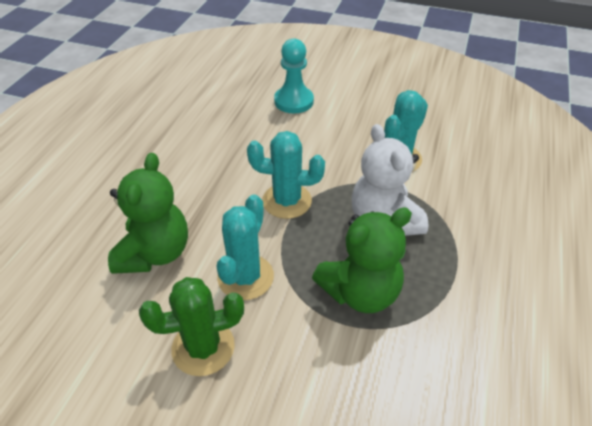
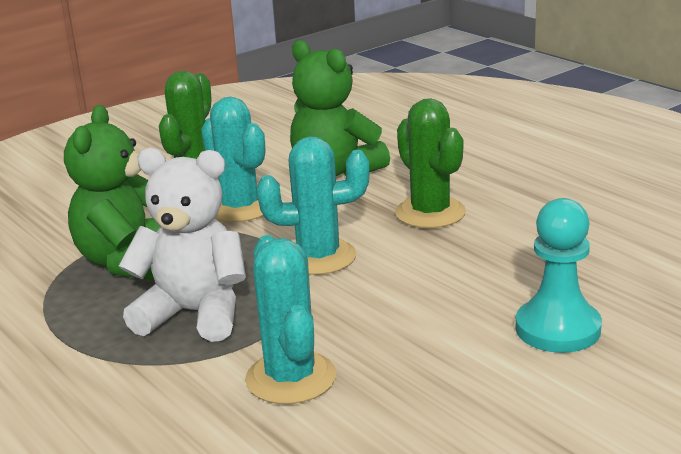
camera: 125 degrees right, 20 degrees down
(200, 178) = (430, 213): none -> green cactus
(287, 201) = (318, 257): turquoise cactus -> turquoise cactus turned 45 degrees clockwise

